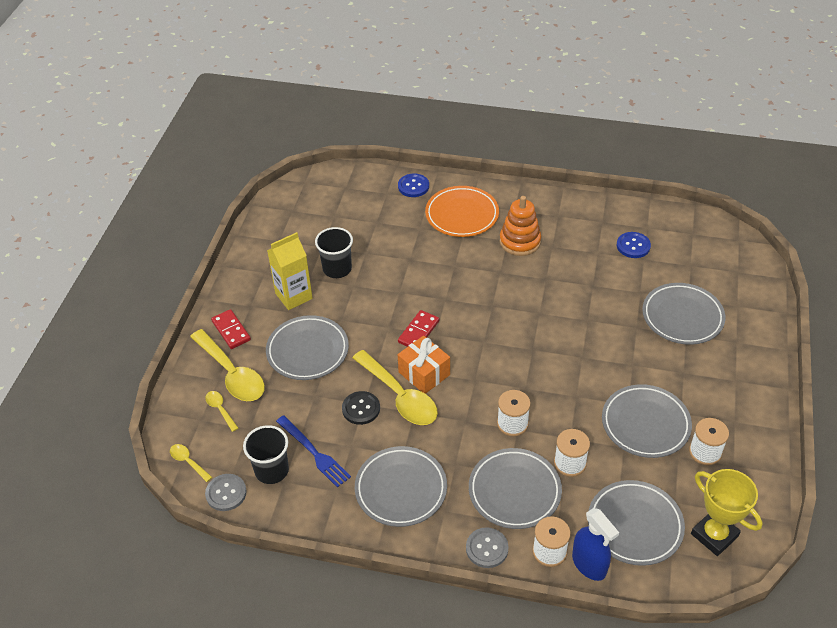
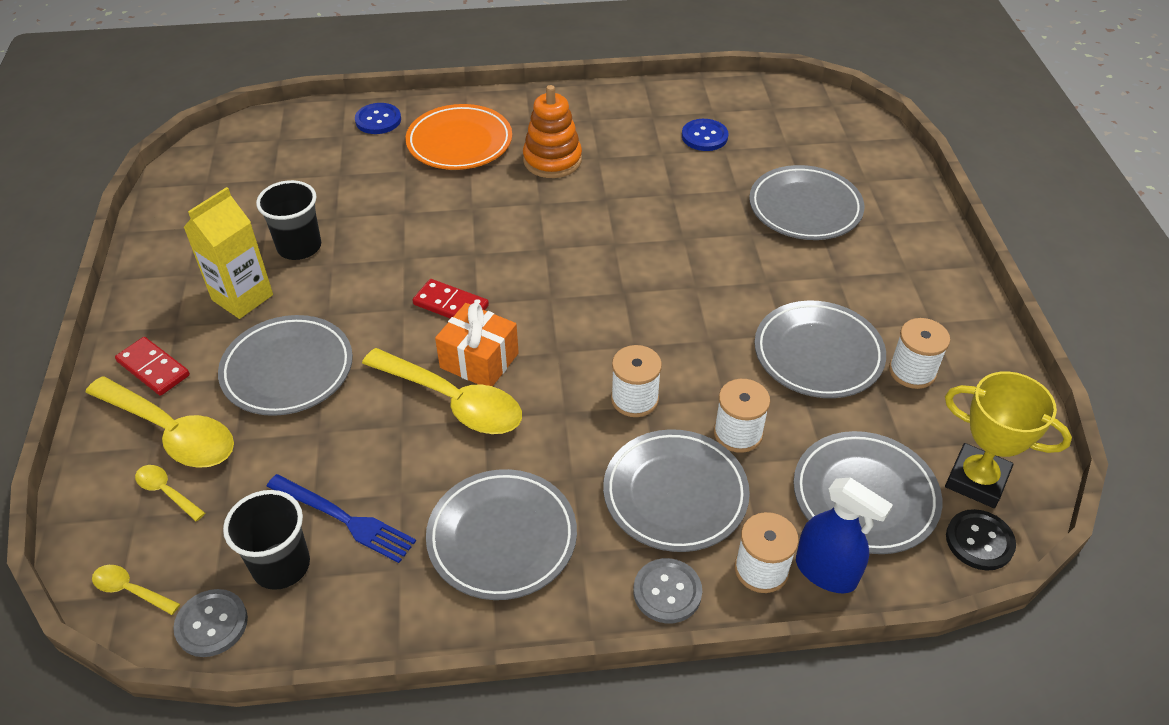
camera: 20 degrees left, 0 degrees up
(361, 409) = (399, 434): black button -> black button (979, 541)
(418, 331) = (450, 305): red domino -> red domino turned 75 degrees counterclockwise

